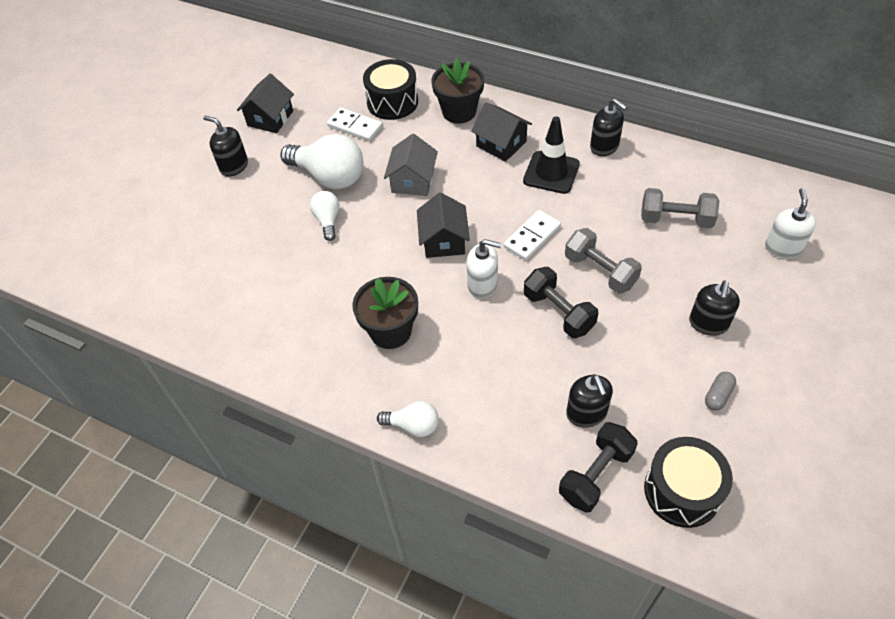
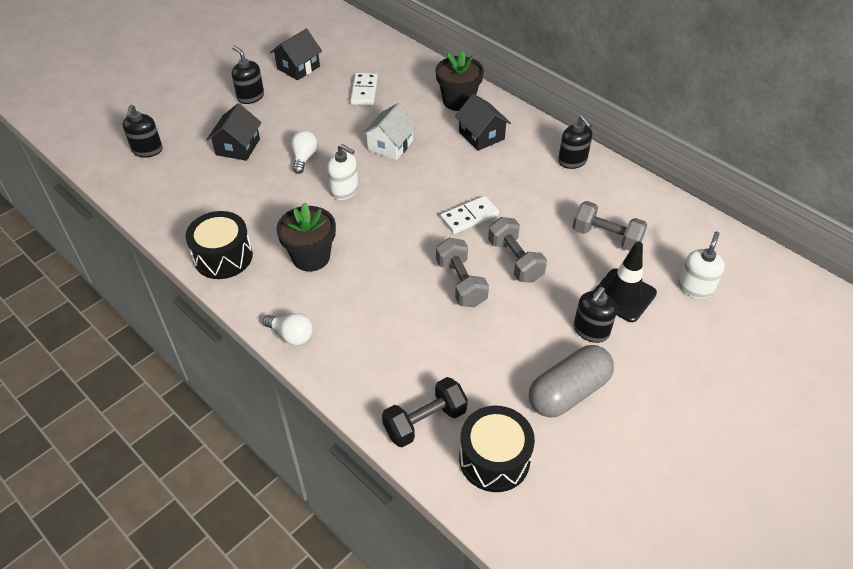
camera: 15 degrees right, 5 degrees down
(329, 176) = (323, 124): white light bulb -> none
(355, 126) = (364, 91): white domino -> white domino turned 45 degrees clockwise
(392, 102) = (405, 79): black drum -> black drum (223, 257)
(413, 181) = (390, 145): grey house -> white house
(444, 240) = (392, 199): black house -> black house (238, 147)
(483, 284) = (407, 243): white soap dispenser -> white soap dispenser (344, 190)
(551, 172) = (513, 170): black traffic cone -> black traffic cone (623, 295)
(558, 312) = (461, 283): black dumbbell -> grey dumbbell
(586, 413) = (443, 370): black soap dispenser -> black soap dispenser (147, 150)
(718, 395) = (568, 392): grey capsule -> grey capsule, size x2.27

